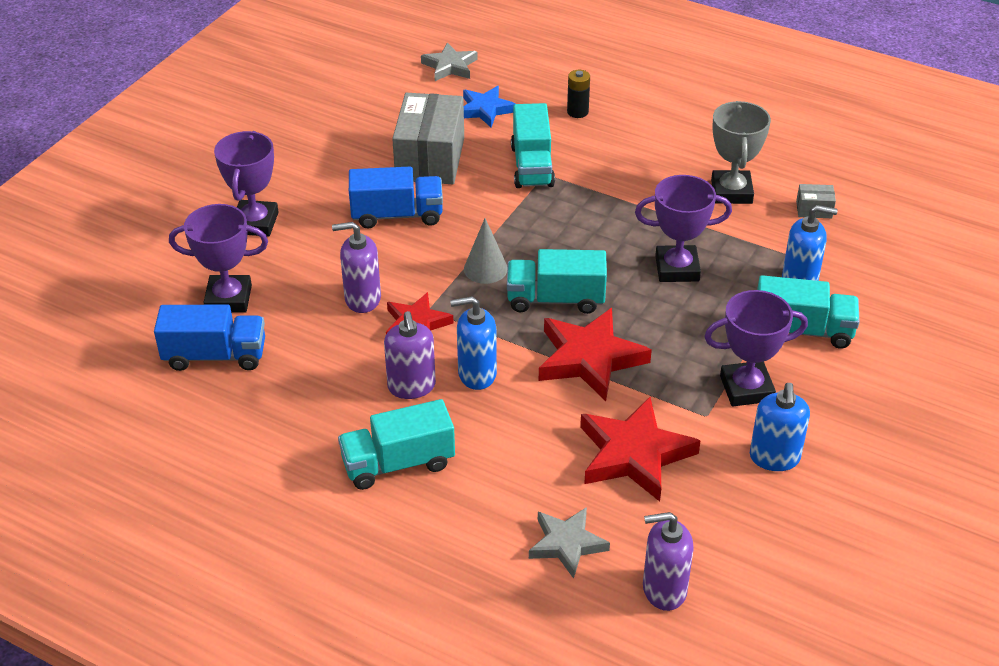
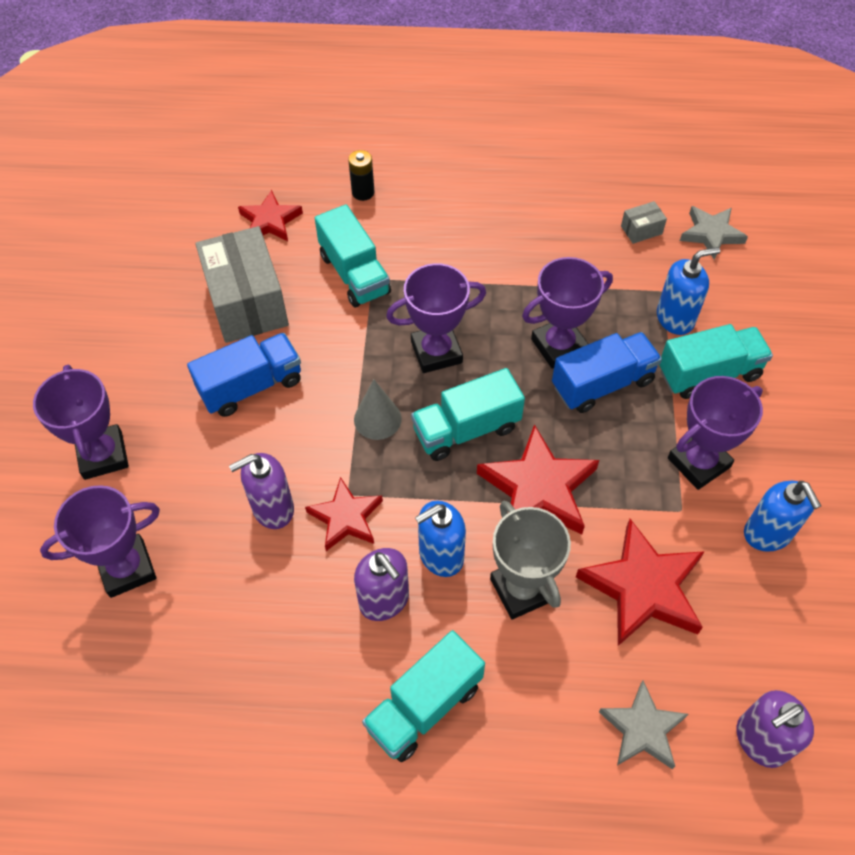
camera: 25 degrees left, 15 degrees up
(215, 356) = (152, 652): blue truck -> blue truck (602, 384)
(450, 66) = (205, 179): grey star -> grey star (711, 234)
(485, 109) = (270, 221): blue star -> red star
(566, 240) = (436, 352): none -> purple trophy
(731, 192) = (558, 236): grey trophy -> grey trophy (522, 589)

